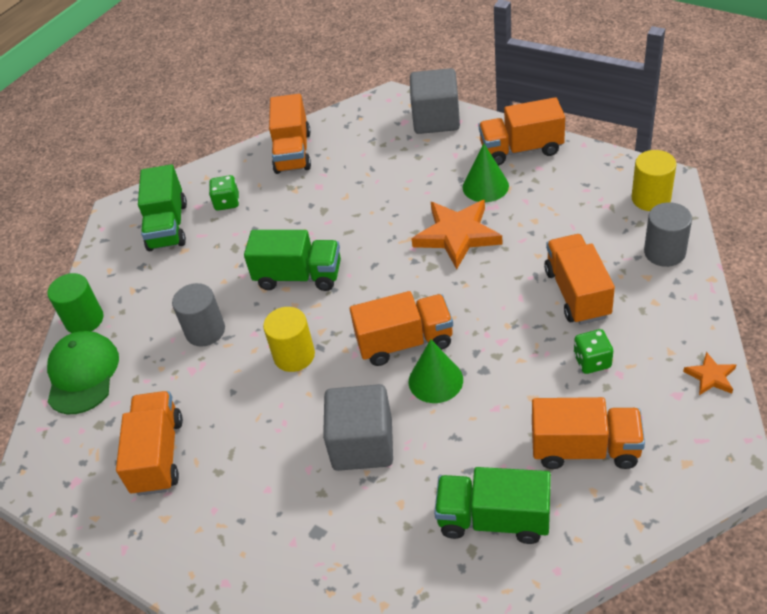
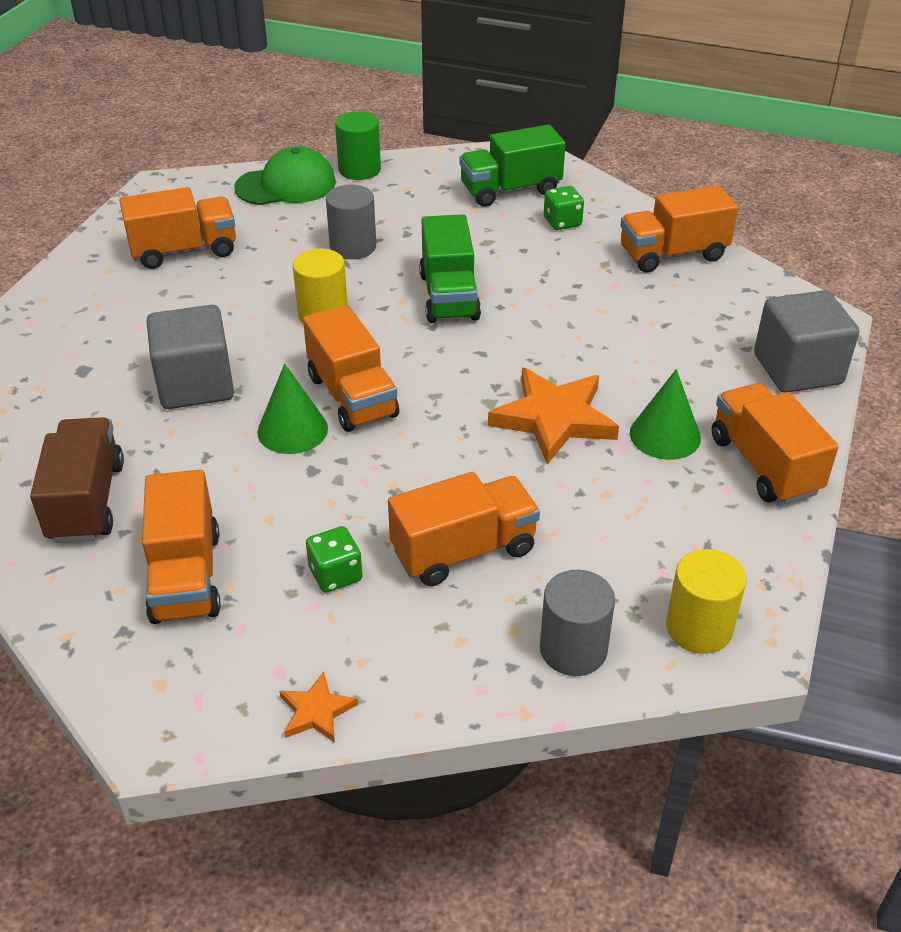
camera: 70 degrees right, 5 degrees down
(493, 519) = (86, 501): green truck -> brown truck

